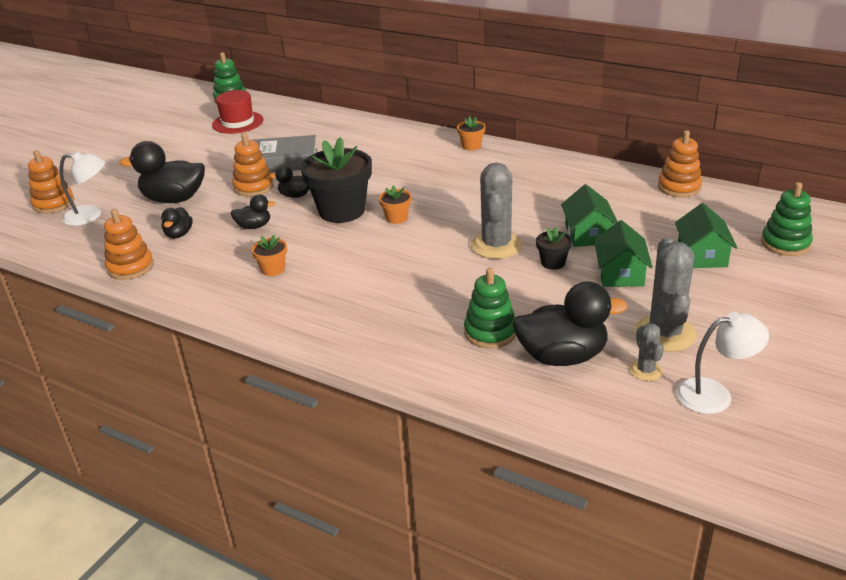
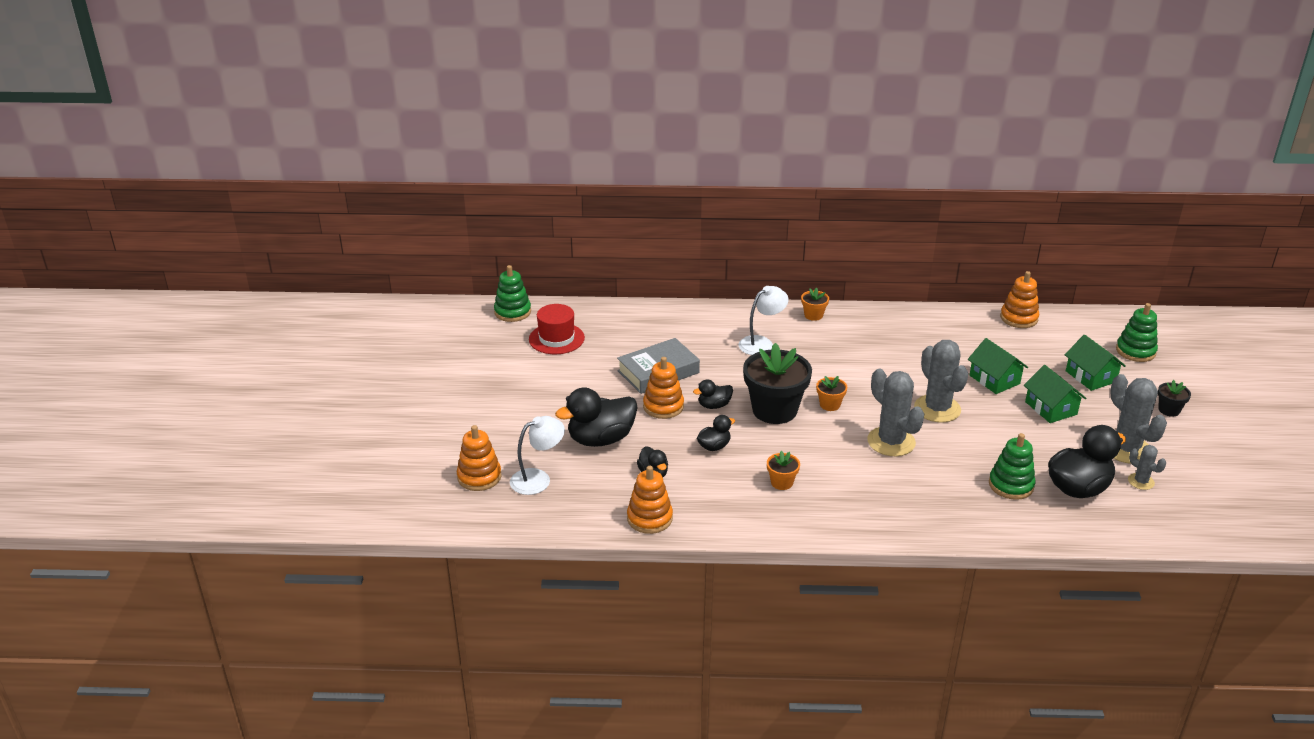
camera: 30 degrees left, 0 degrees up
(415, 262) = (891, 442): none -> grey cactus
(553, 263) = (995, 413): black flower pot -> black flower pot (1169, 410)
(715, 394) = (1197, 485): white lamp -> white lamp (761, 343)

